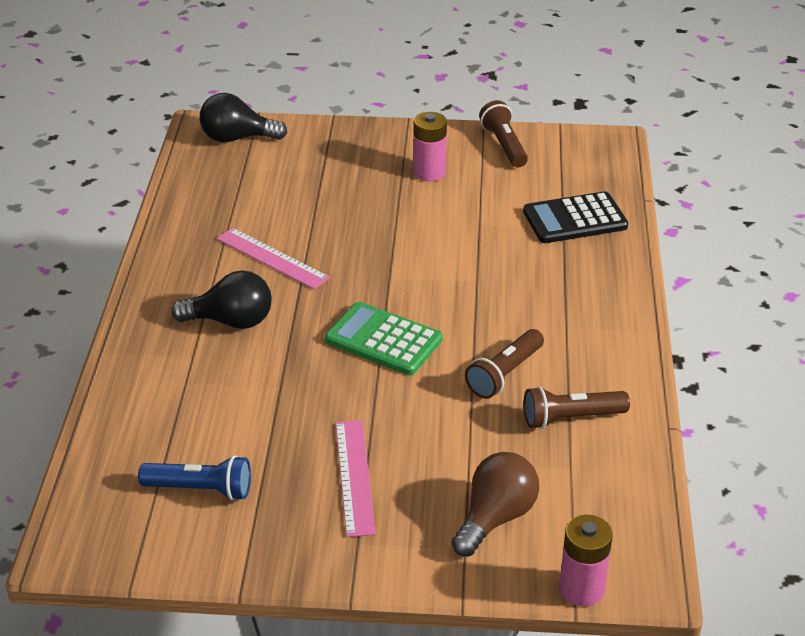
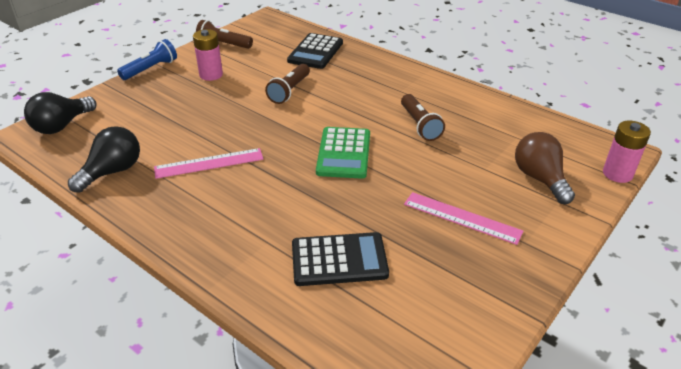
camera: 55 degrees left, 0 degrees up
(200, 489) = (416, 297): blue flashlight -> blue flashlight (150, 69)
(208, 414) = (339, 260): none -> black calculator
(231, 321) = (252, 208): black light bulb -> black light bulb (112, 172)
(383, 340) = (344, 153): green calculator -> green calculator turned 60 degrees counterclockwise
(571, 418) = (476, 120): brown flashlight -> brown flashlight (289, 91)

